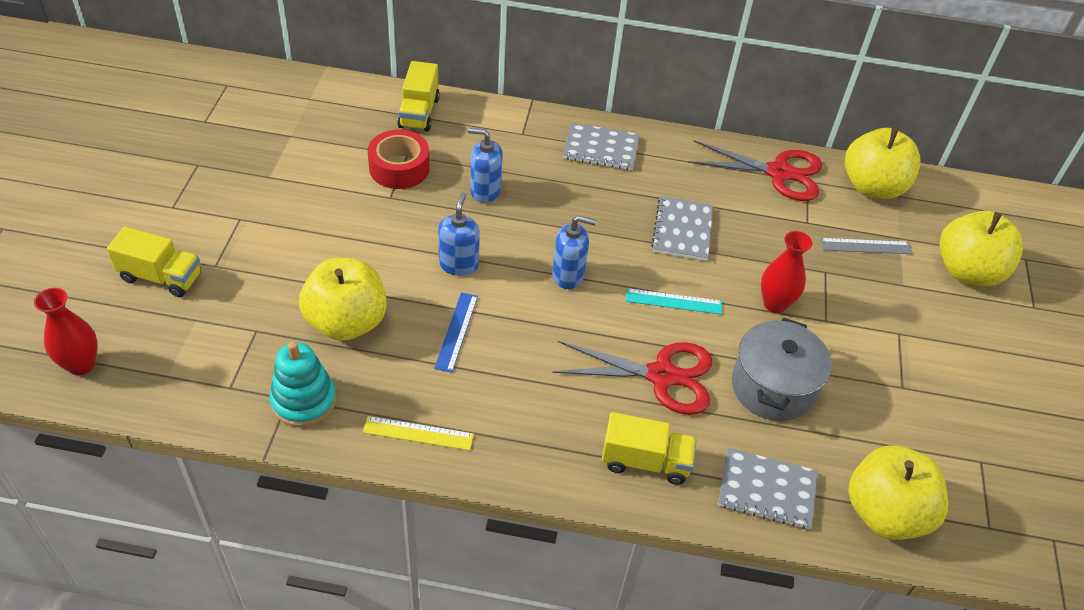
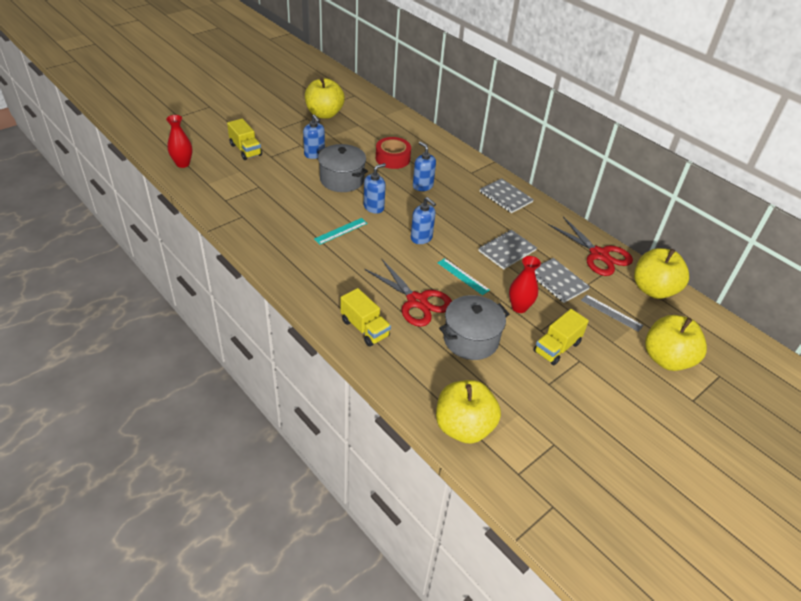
camera: 40 degrees right, 5 degrees down
(279, 223) = (314, 154): none -> blue soap dispenser
(304, 401) = (247, 220): turquoise stacking toy -> none
(346, 322) = (298, 203): yellow apple -> yellow apple (324, 114)
(367, 245) = (342, 180): none -> grey pot
(418, 433) = (277, 257): yellow ruler -> none
(419, 112) = (429, 142): yellow truck -> yellow truck (557, 347)
(456, 331) = (341, 231): blue ruler -> turquoise ruler
(767, 490) = (411, 377): grey notebook -> grey notebook (557, 281)

